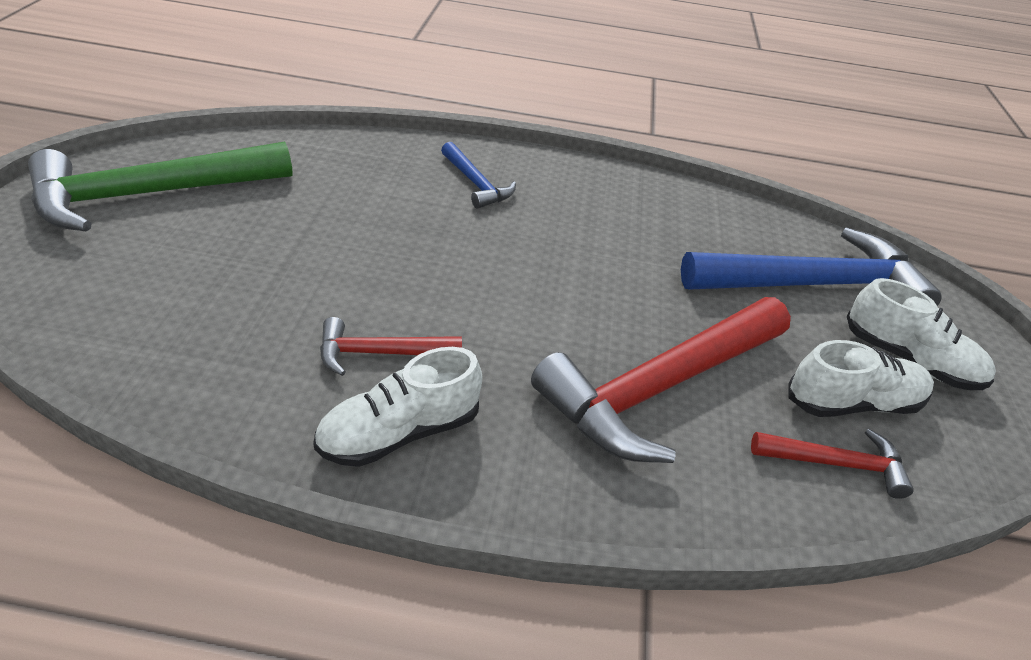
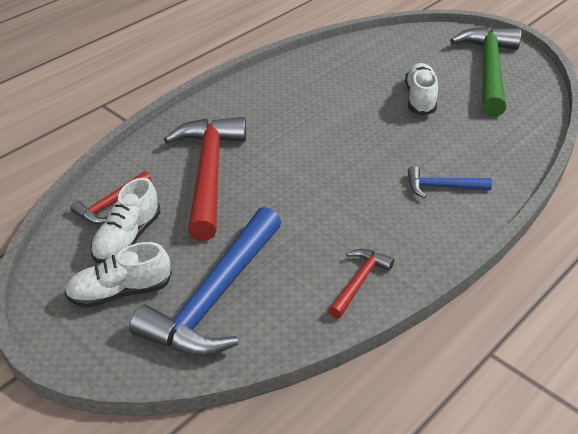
camera: 130 degrees right, 0 degrees up
(380, 353) = (308, 102): red hammer -> red hammer (359, 282)
(400, 433) = (258, 93): white shoe -> white shoe (420, 99)

